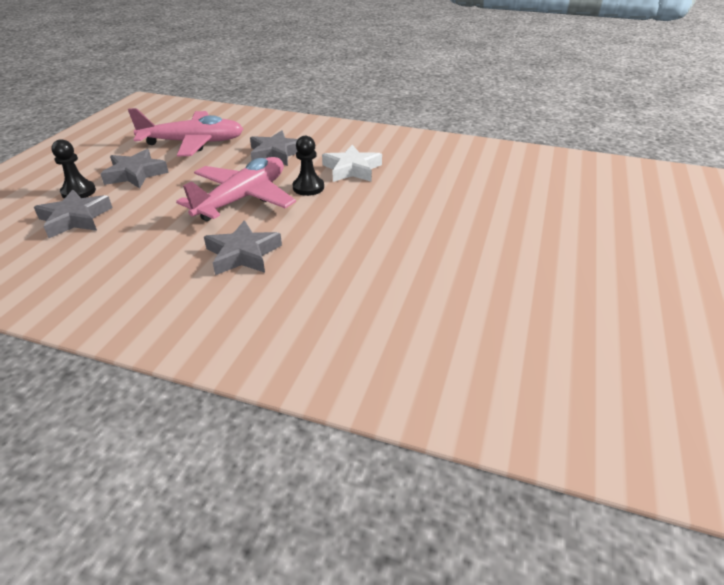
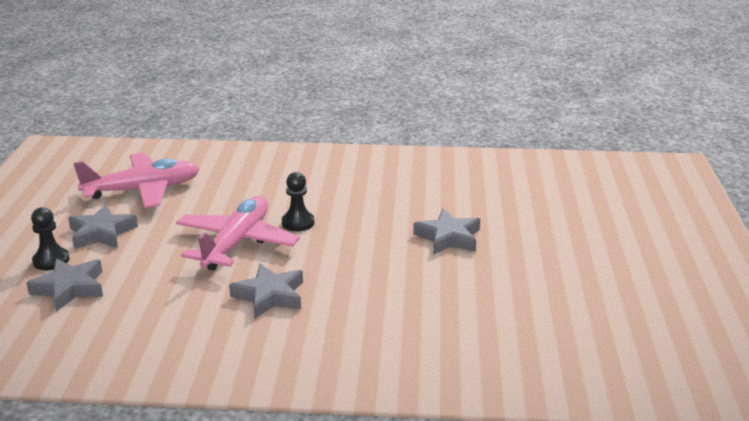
camera: 15 degrees left, 10 degrees down
(276, 153) = (243, 191): grey star -> grey star (448, 237)
(352, 169) = (332, 198): white star -> none

